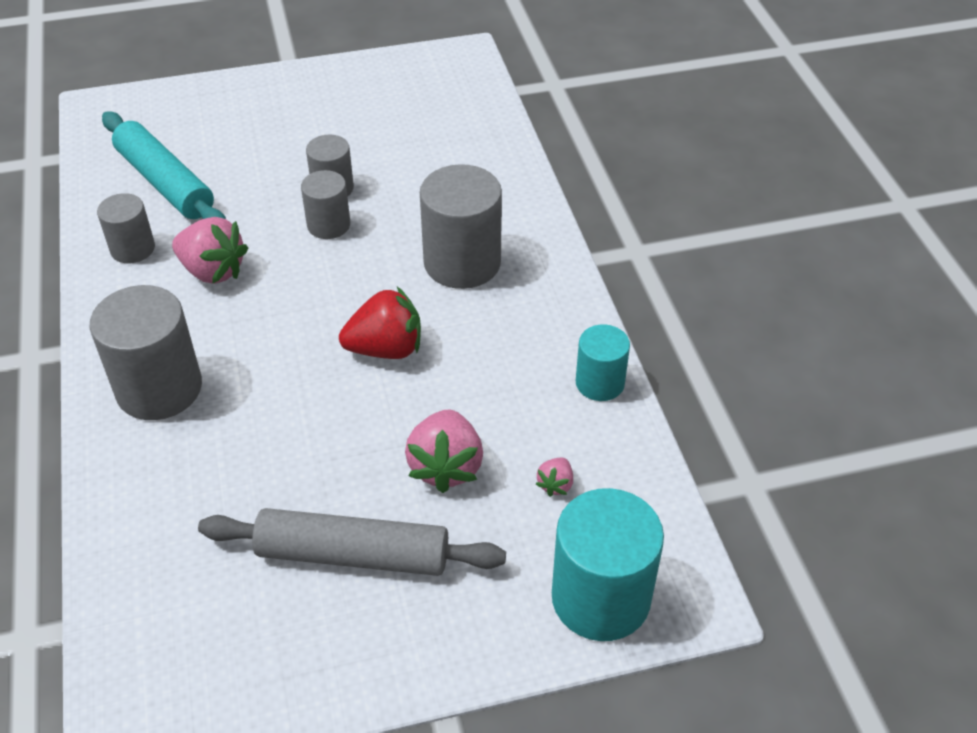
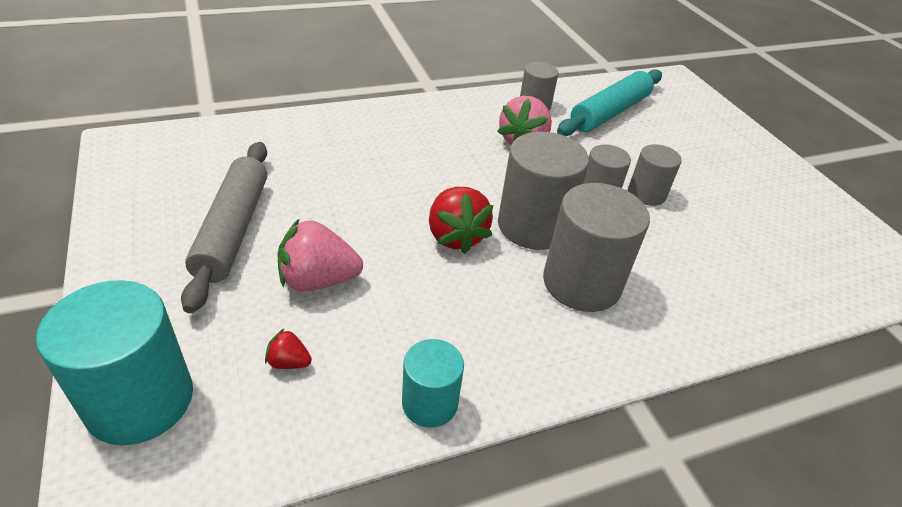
camera: 80 degrees right, 5 degrees down
(159, 388) = (400, 129): grey cylinder -> grey cylinder (533, 226)
(555, 484) = (289, 362): pink strawberry -> red strawberry

